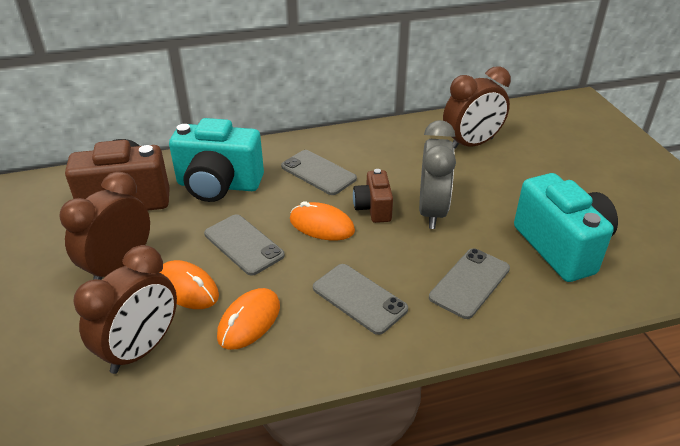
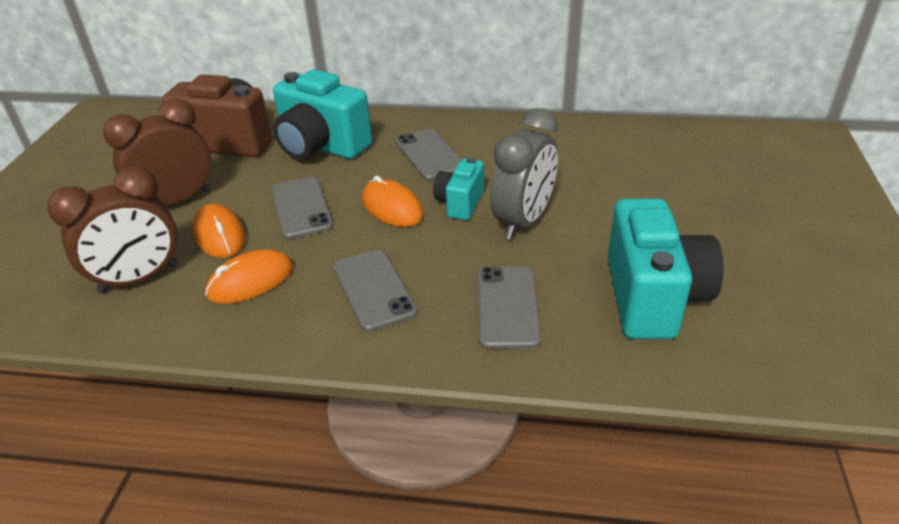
camera: 25 degrees right, 0 degrees up
(373, 208) = (460, 203): brown camera -> turquoise camera
(469, 283) = (507, 307): grey phone -> grey phone turned 60 degrees counterclockwise
(471, 144) = (627, 159): brown clock -> none

